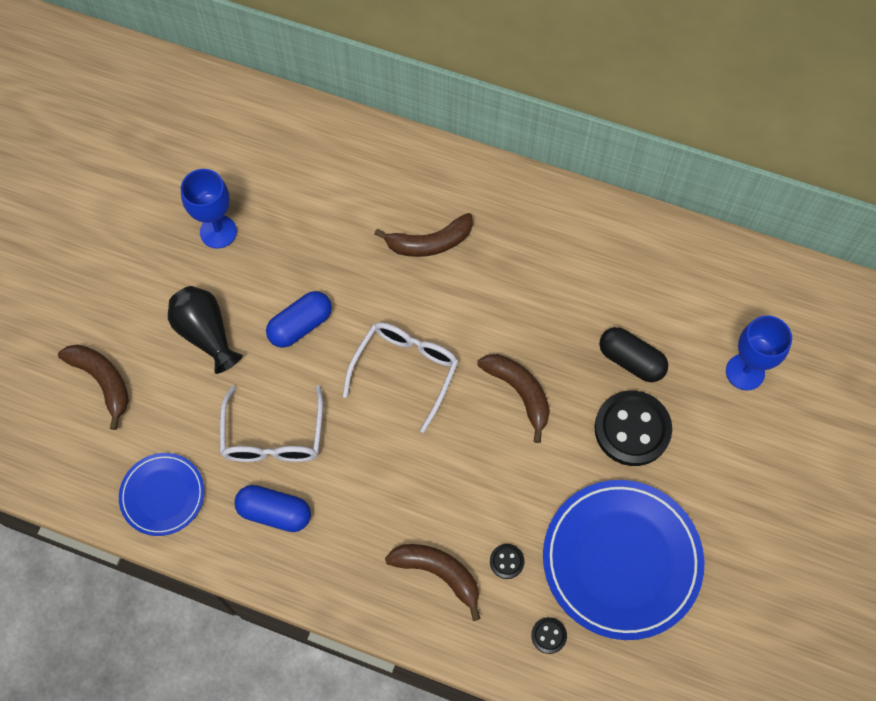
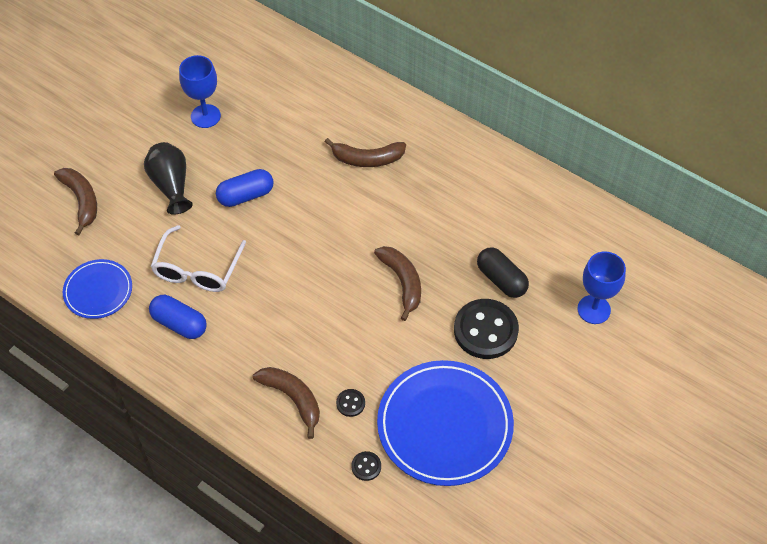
camera: 15 degrees right, 10 degrees down
(405, 371) = (316, 246): white glasses -> none

